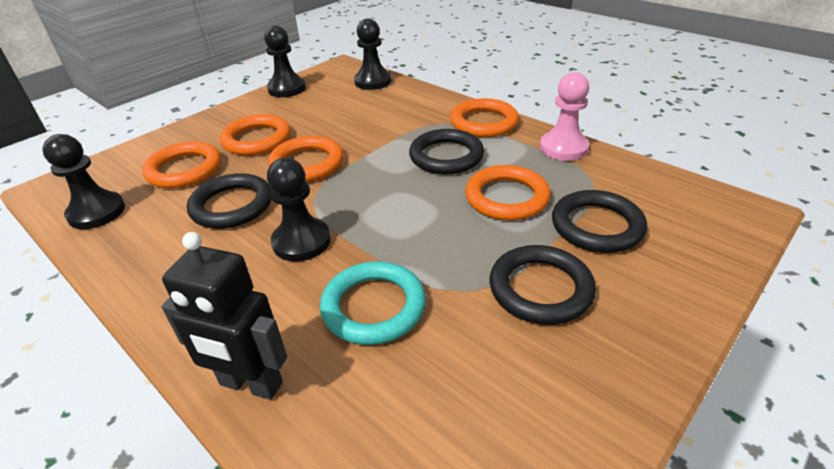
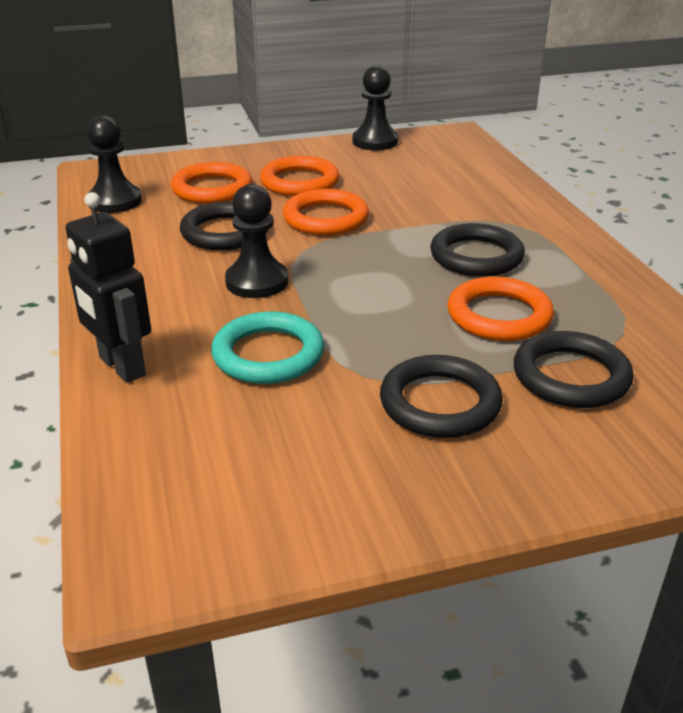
camera: 30 degrees right, 5 degrees down
(373, 81) = (476, 159): black pawn -> none
(483, 122) = (559, 237): orange ring -> none
(563, 148) = (627, 292): pink pawn -> none

